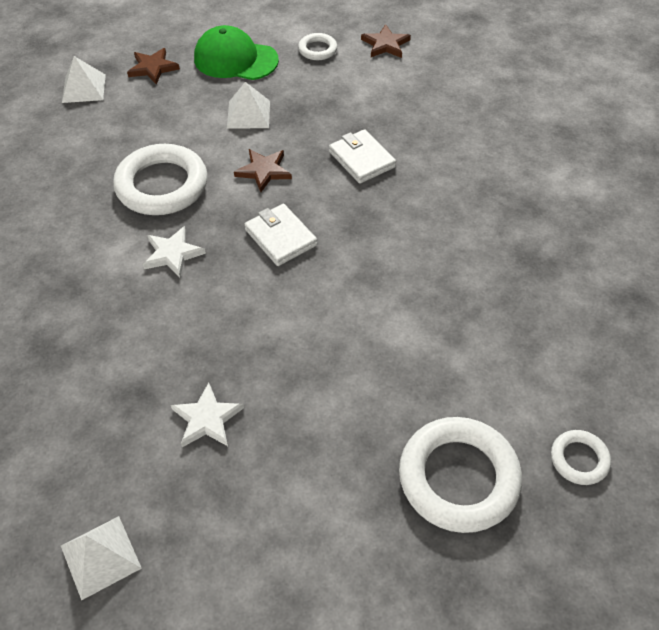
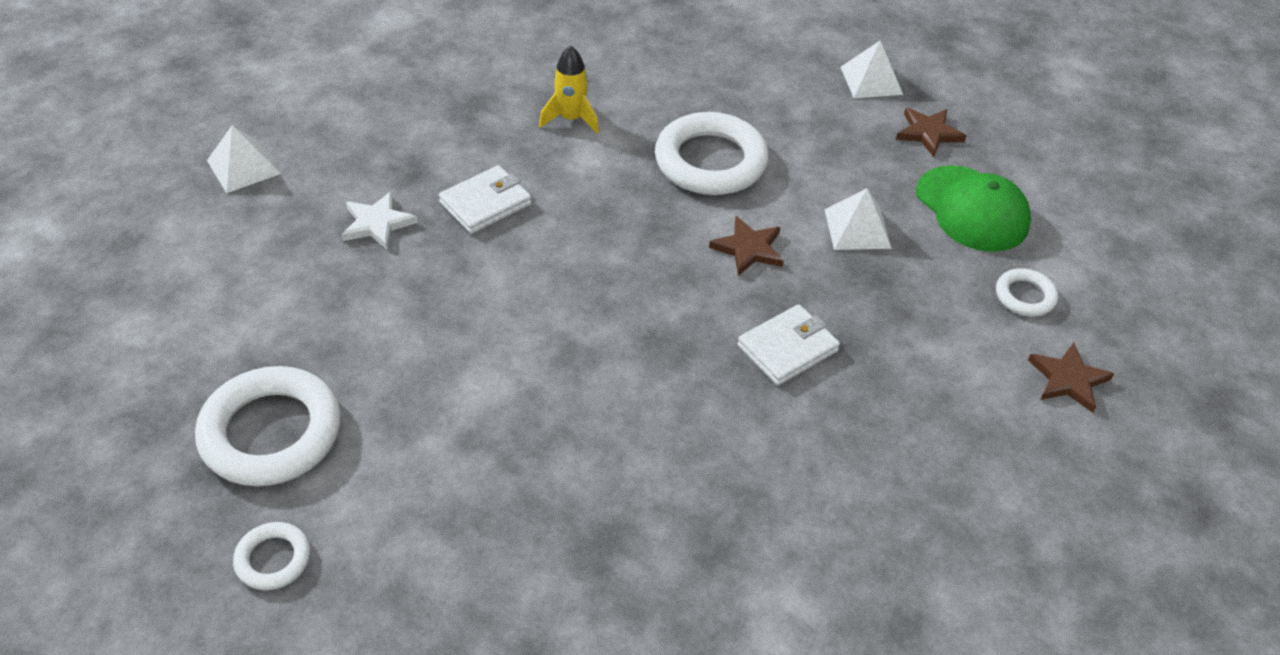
camera: 85 degrees right, 5 degrees down
(86, 273) = (571, 119): none -> yellow rocket
(173, 254) = (601, 180): white star -> none
(235, 59) = (972, 209): green cap -> green cap turned 135 degrees clockwise
(280, 237) = (632, 269): white wallet -> white wallet (485, 203)

